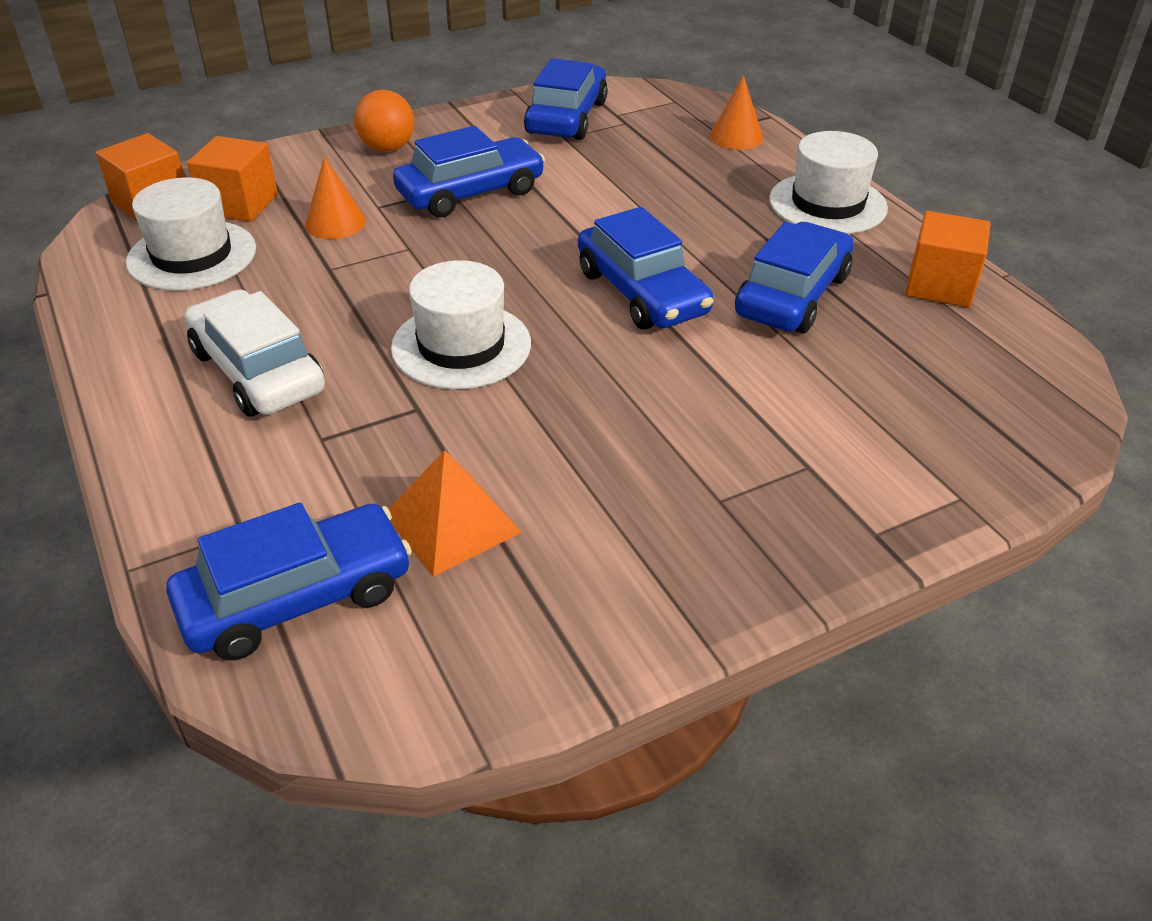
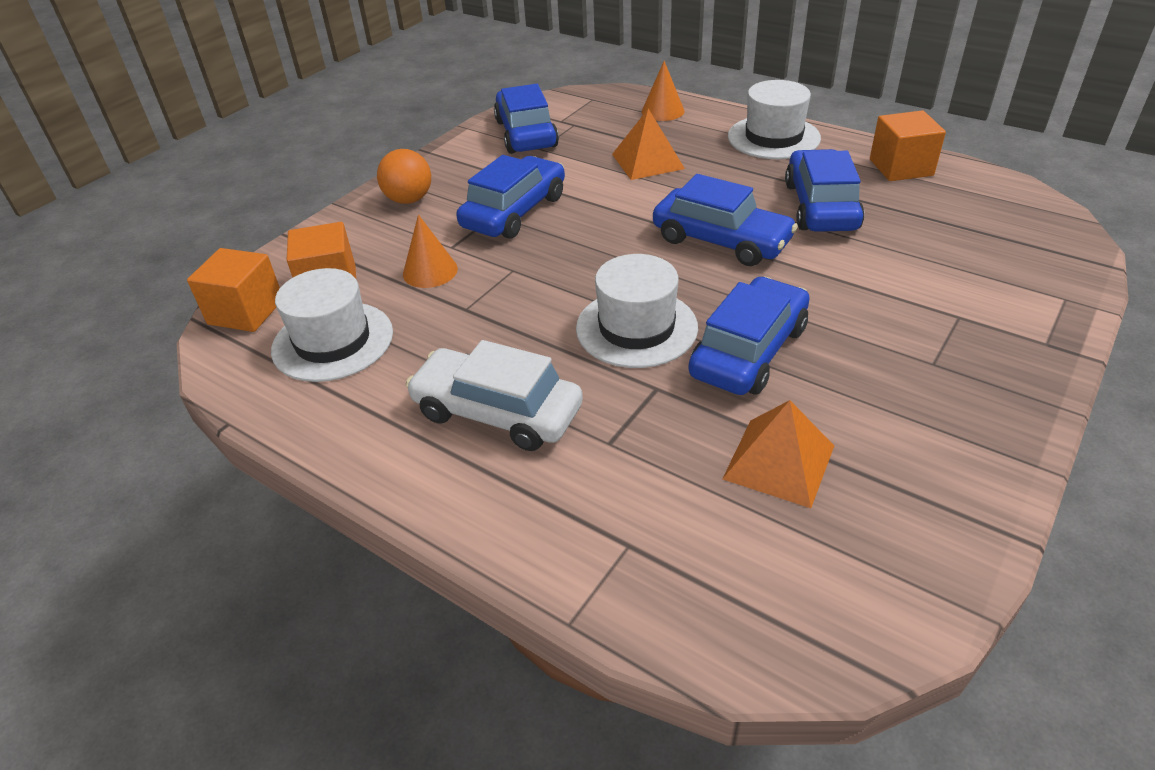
camera: 25 degrees left, 0 degrees up
(296, 597) = (731, 575): blue car -> blue car (749, 351)
(659, 185) = (648, 161): none -> orange pyramid

